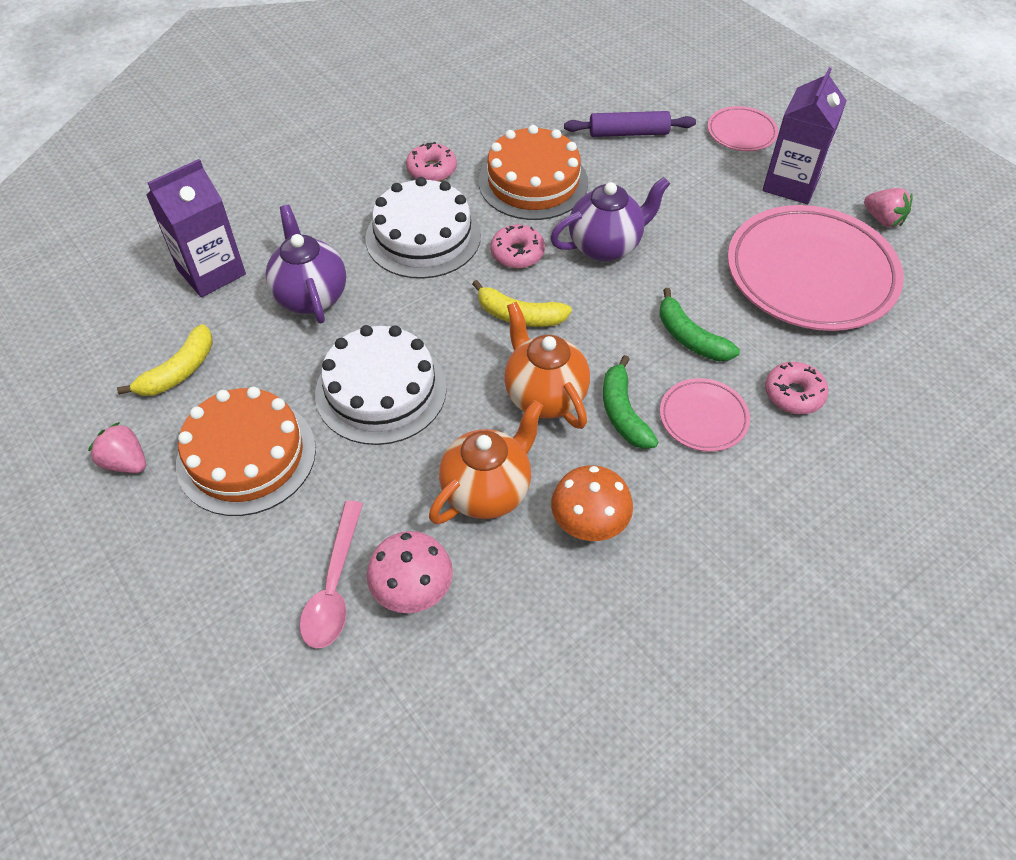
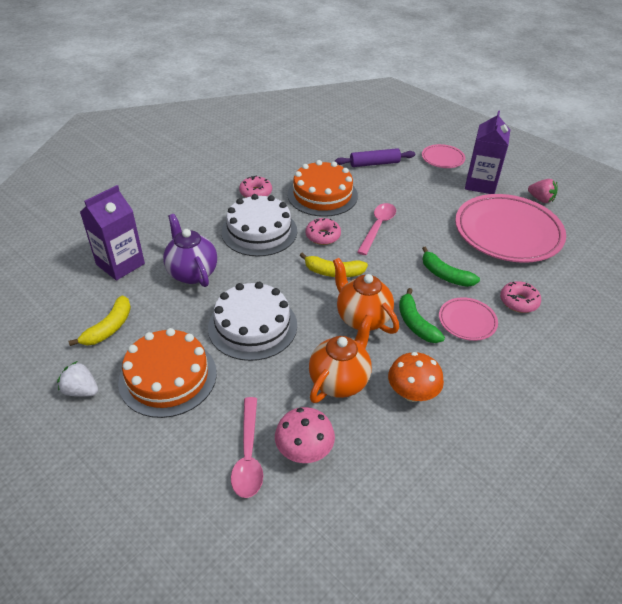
camera: 10 degrees left, 10 degrees down
(126, 462) = (81, 390): pink strawberry -> white strawberry
(606, 246) = (377, 227): purple teapot -> pink spoon

